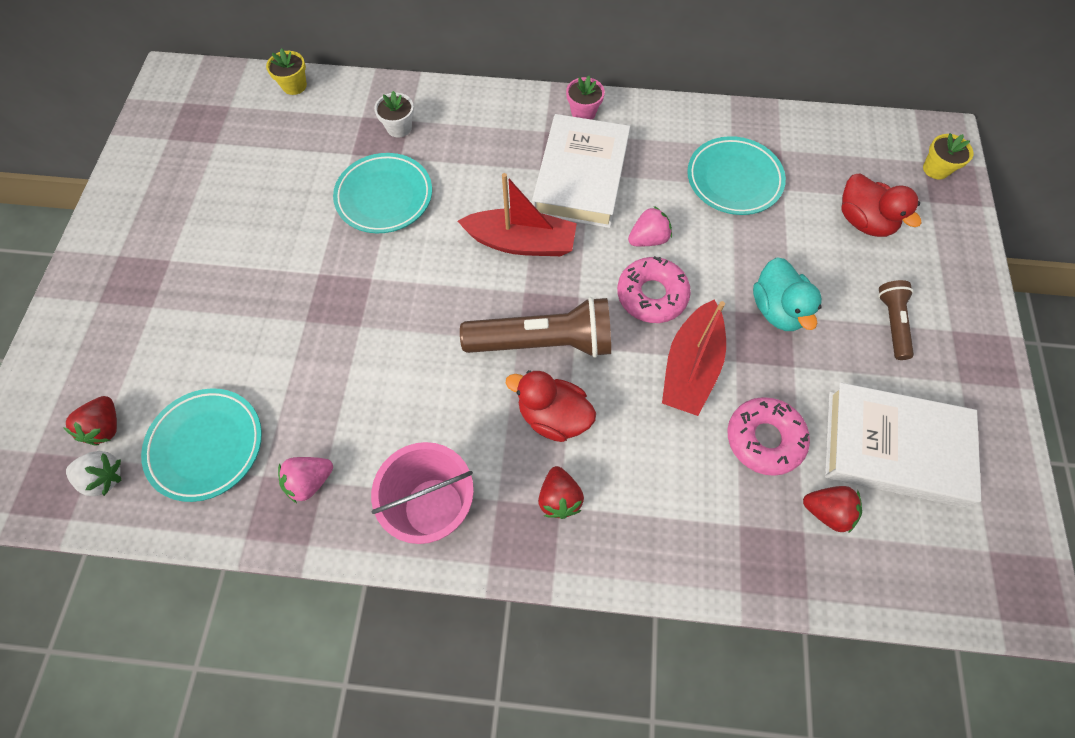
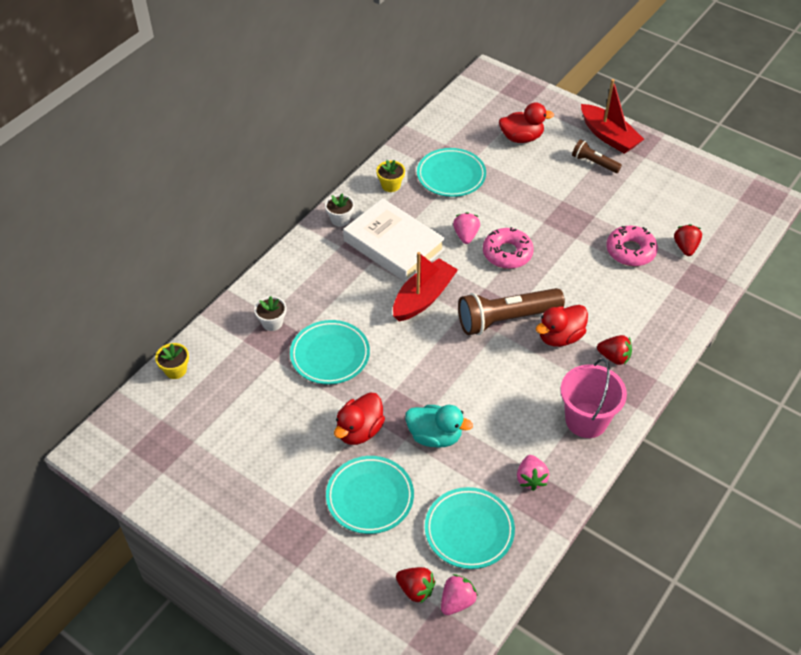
camera: 60 degrees left, 15 degrees down
(104, 477) = (457, 601): white strawberry -> pink strawberry
(211, 325) = (370, 497): none -> turquoise plate
(296, 273) = (359, 431): none -> red duck
(543, 342) = (506, 319): brown flashlight -> brown flashlight turned 135 degrees counterclockwise
(583, 112) = (340, 219): pink flower pot -> white flower pot
(690, 367) = (567, 259): red boat -> red boat (608, 136)
(777, 309) = (554, 204): turquoise duck -> turquoise duck (435, 436)
(827, 511) = (685, 247): red strawberry -> red strawberry turned 45 degrees counterclockwise
(893, 448) = (666, 203): white book -> none
(936, 169) = (508, 90): yellow flower pot -> yellow flower pot (390, 185)

